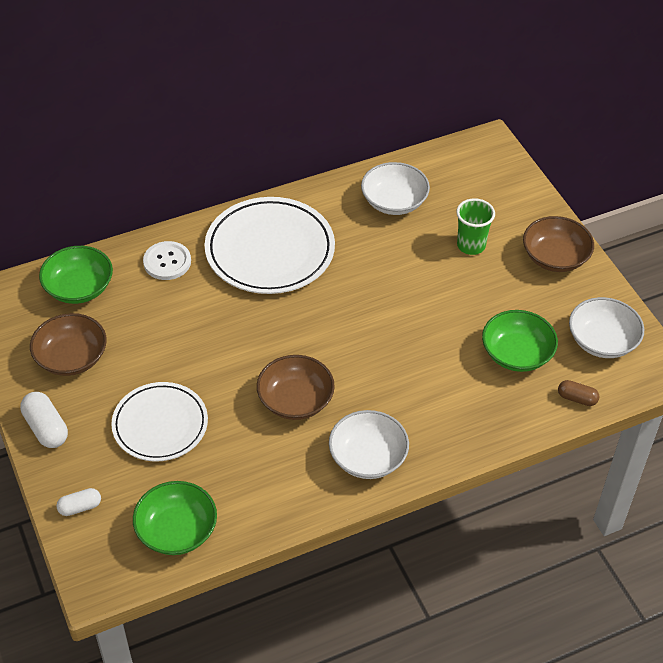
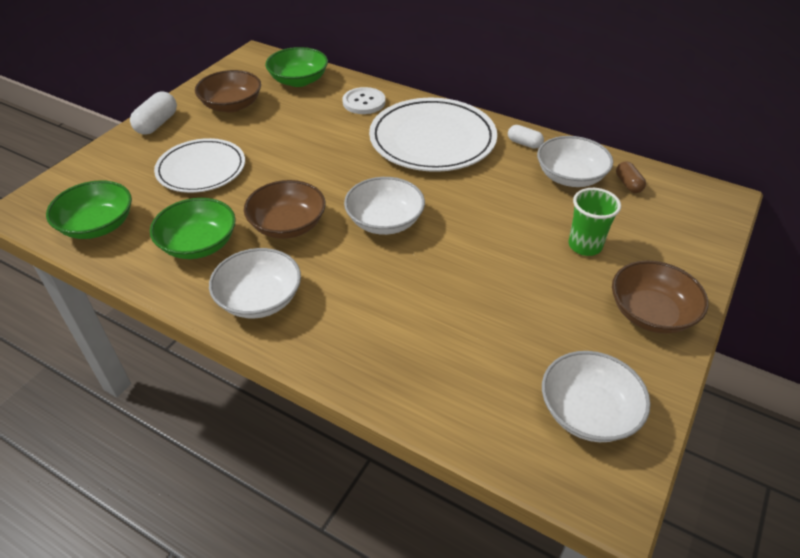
camera: 55 degrees right, 5 degrees down
(80, 507) = (92, 170): white capsule -> white capsule (524, 143)
(346, 338) = (385, 221): none -> white bowl
(517, 354) = (490, 345): green bowl -> green bowl (198, 244)
(577, 398) = (482, 429): brown capsule -> brown capsule (628, 184)

